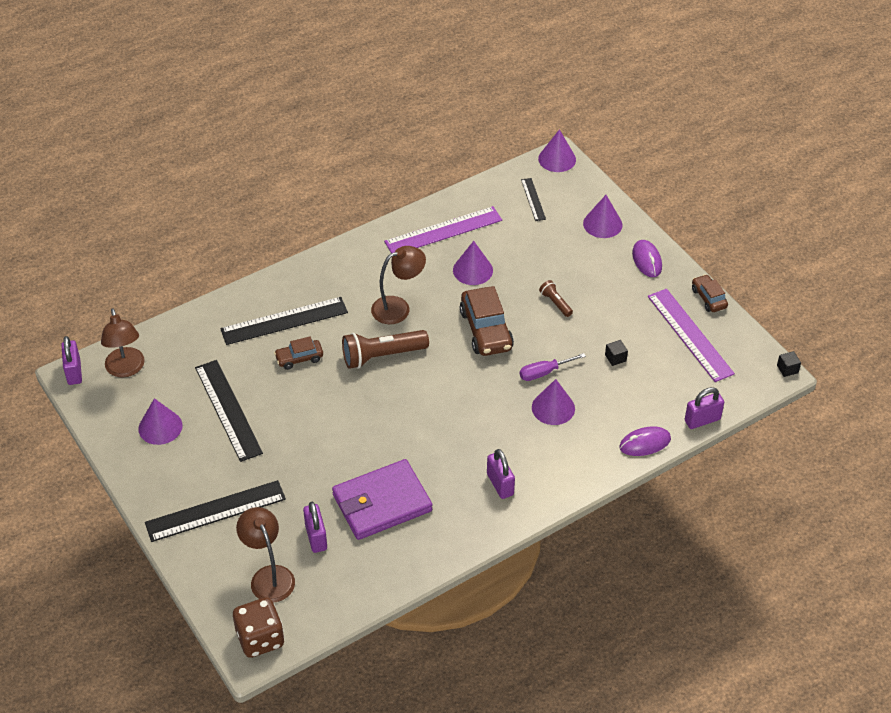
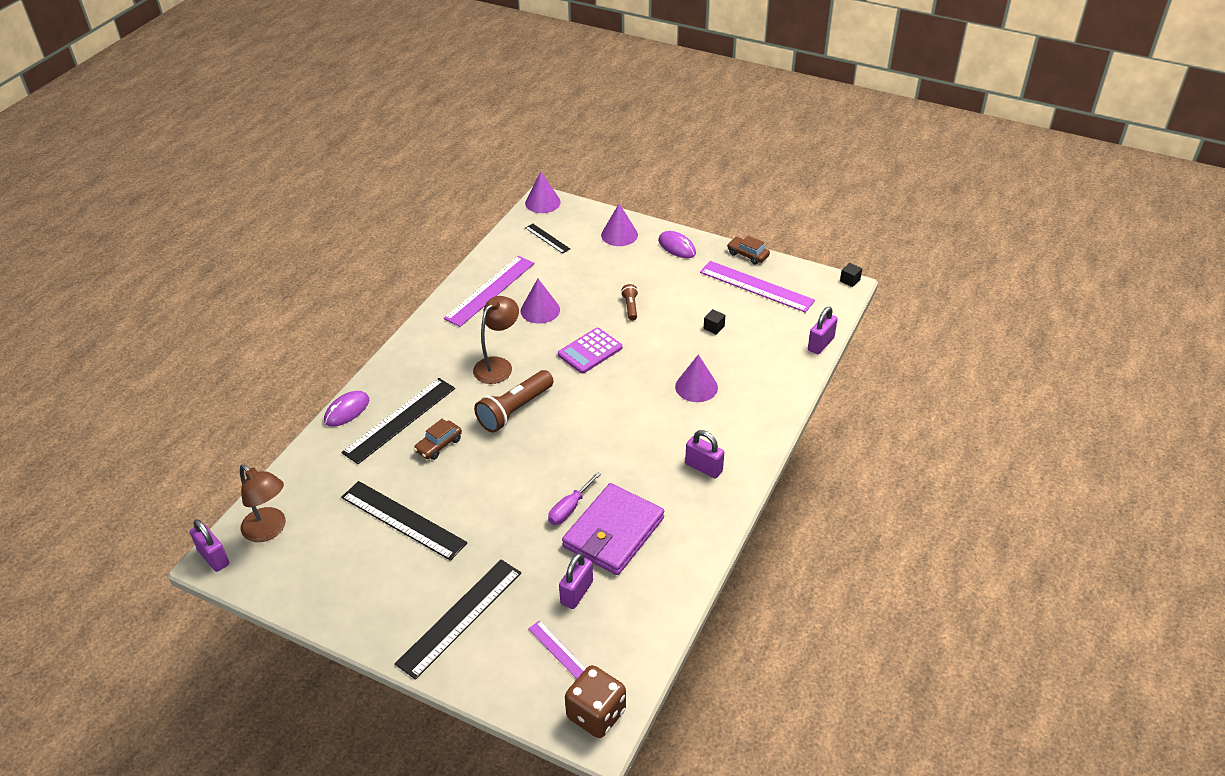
camera: 30 degrees left, 5 degrees down
(160, 427) = (344, 567): purple cone -> none
(269, 576) = (559, 651): brown lamp -> purple ruler
(316, 537) = (576, 592): purple padlock -> purple padlock turned 75 degrees clockwise
(486, 330) = (590, 351): brown car -> purple calculator
(544, 372) = (666, 363): purple screwdriver -> purple screwdriver (569, 508)
(555, 303) = (630, 307): brown flashlight -> brown flashlight turned 60 degrees clockwise
(645, 443) = (792, 381): purple mouse -> purple mouse (347, 411)

